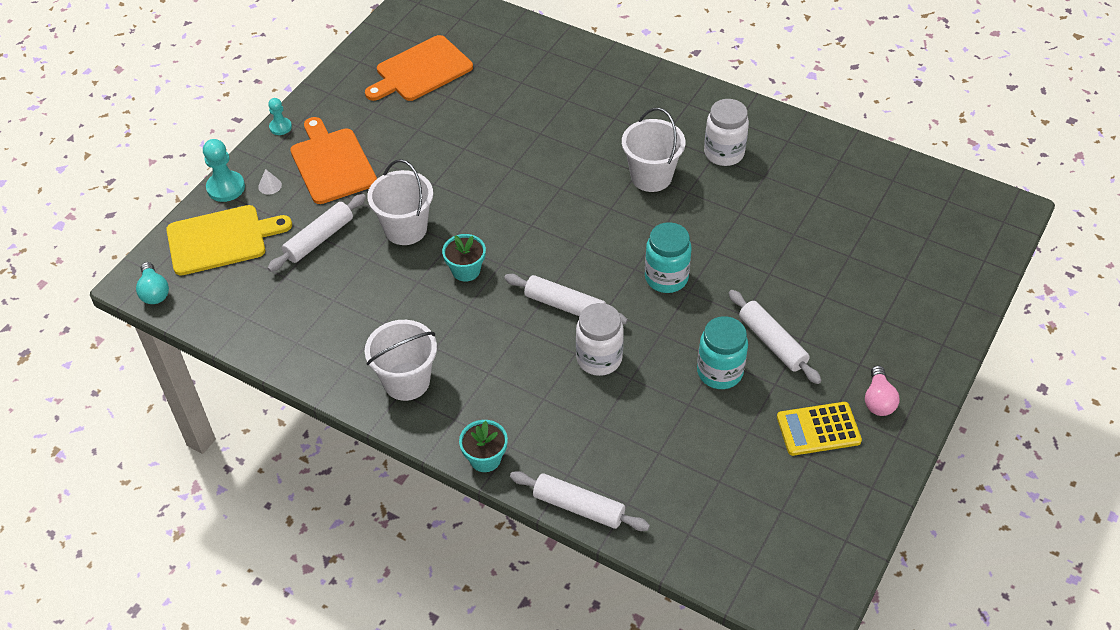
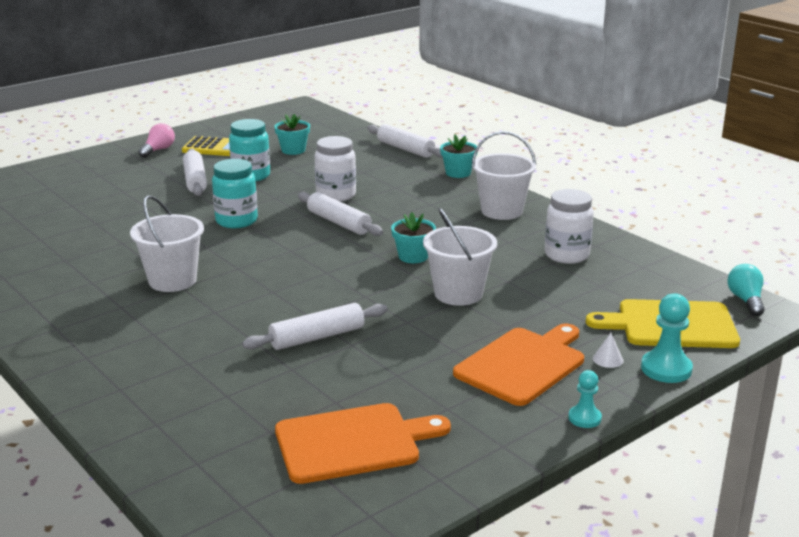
camera: 160 degrees left, 25 degrees down
(319, 239) = (556, 304): white rolling pin -> white rolling pin (317, 337)
(332, 163) = (523, 364): orange cutting board -> orange cutting board turned 135 degrees counterclockwise
(717, 455) = (293, 150): none -> turquoise flower pot
(724, 153) = (78, 282): white jar -> white jar (566, 255)

